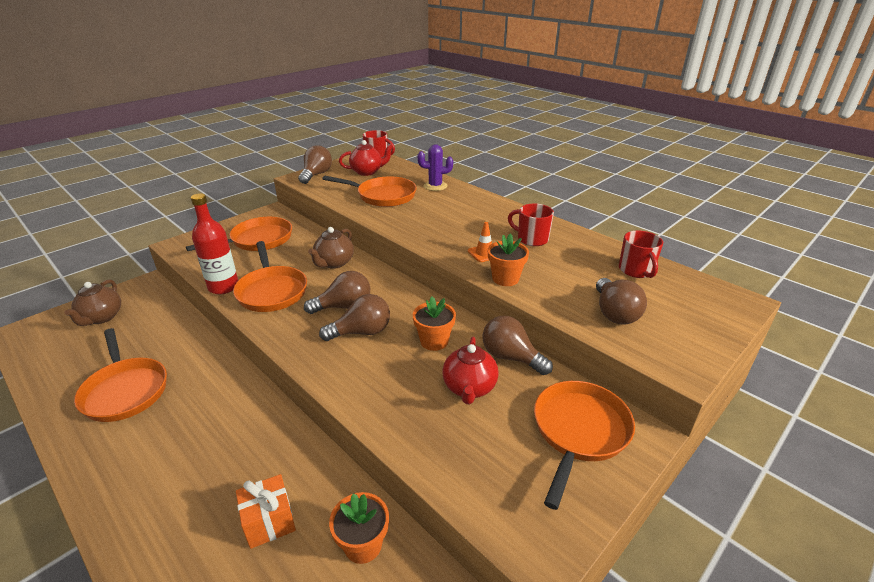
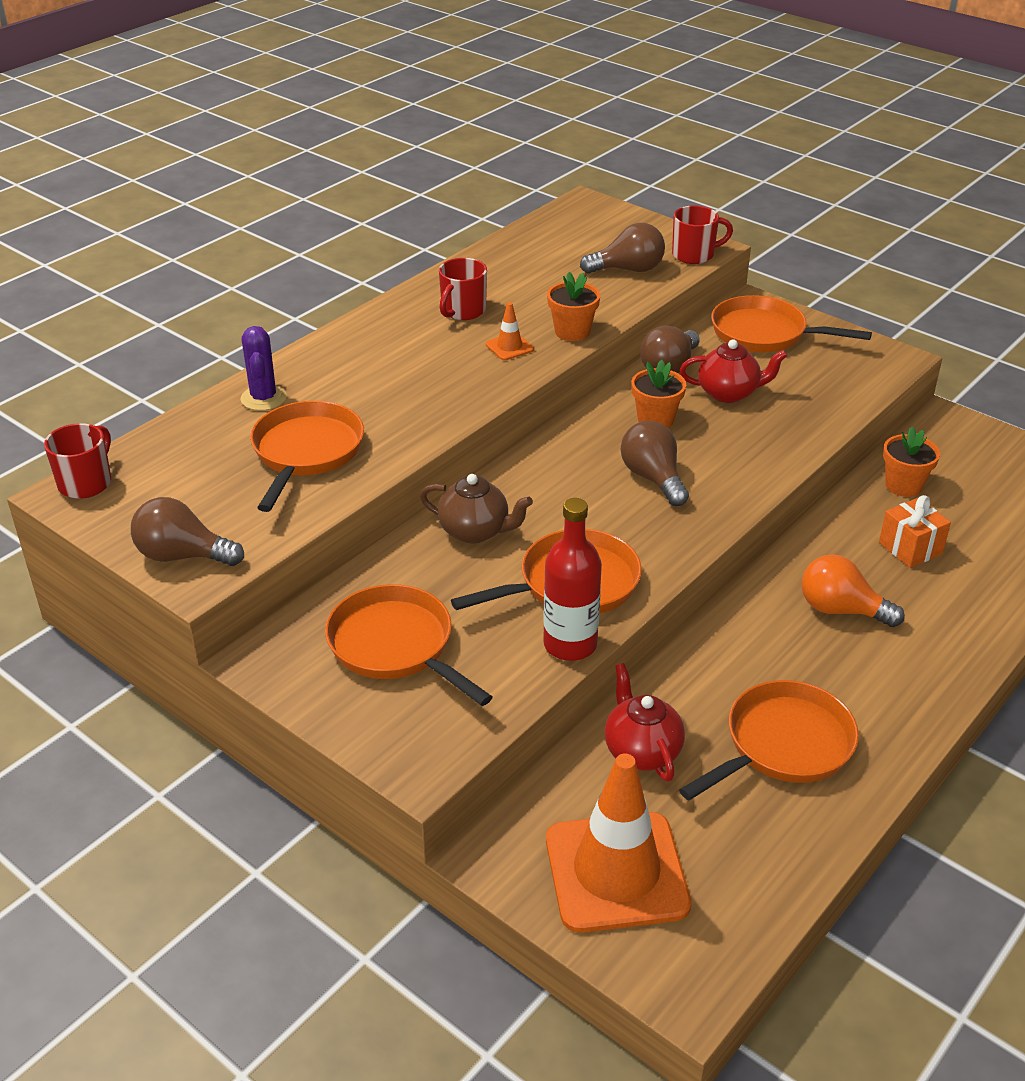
camera: 95 degrees left, 5 degrees up
(101, 318) = (616, 872): brown teapot -> orange traffic cone
(221, 448) = (841, 610): none -> orange light bulb
(344, 306) = (598, 502): brown light bulb -> none
(367, 172) = (176, 486): red teapot -> red teapot (641, 751)
(636, 270) = (535, 249): red mug -> red mug (694, 255)

